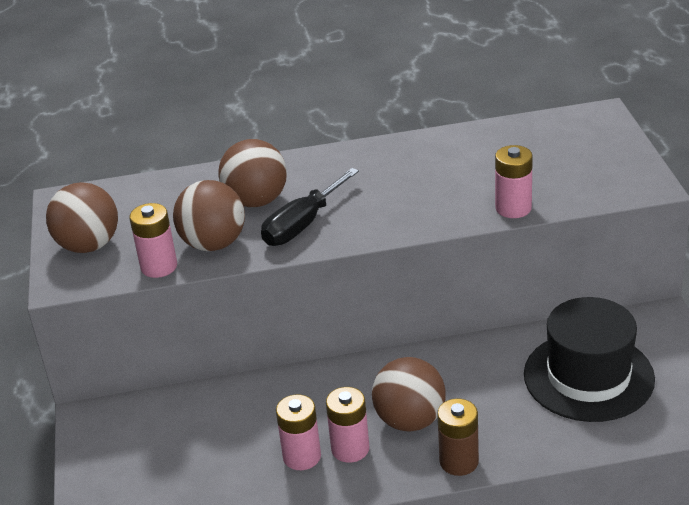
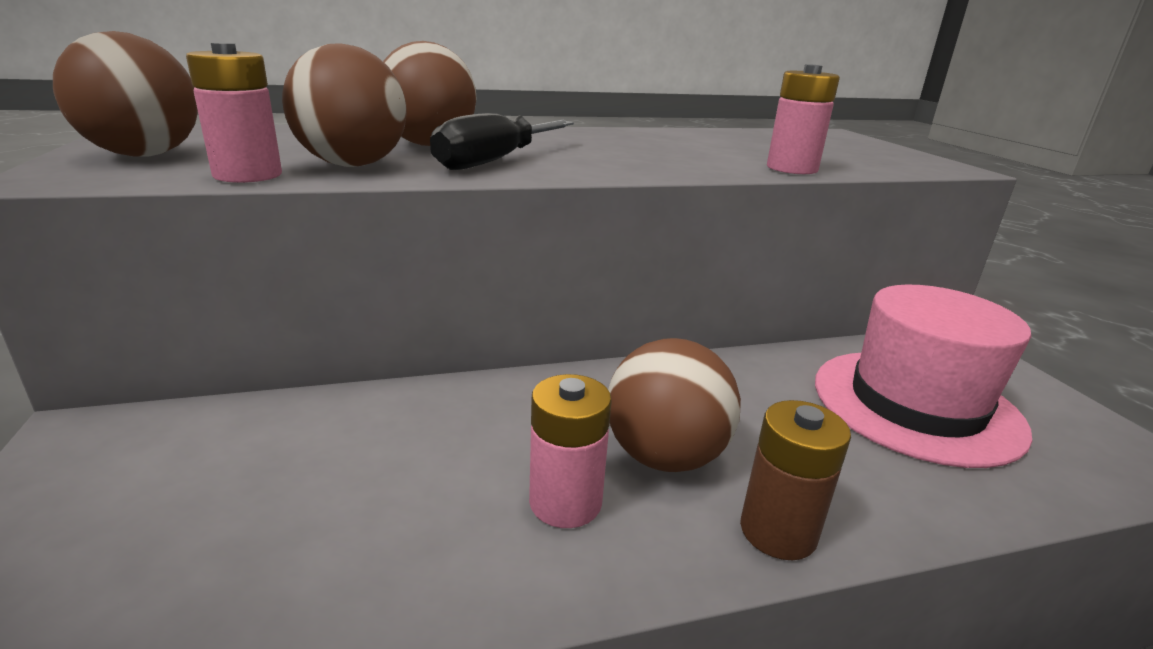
camera: 10 degrees left, 10 degrees down
(302, 456) = (471, 514): pink battery -> none
(588, 376) = (916, 405): black hat -> pink hat

